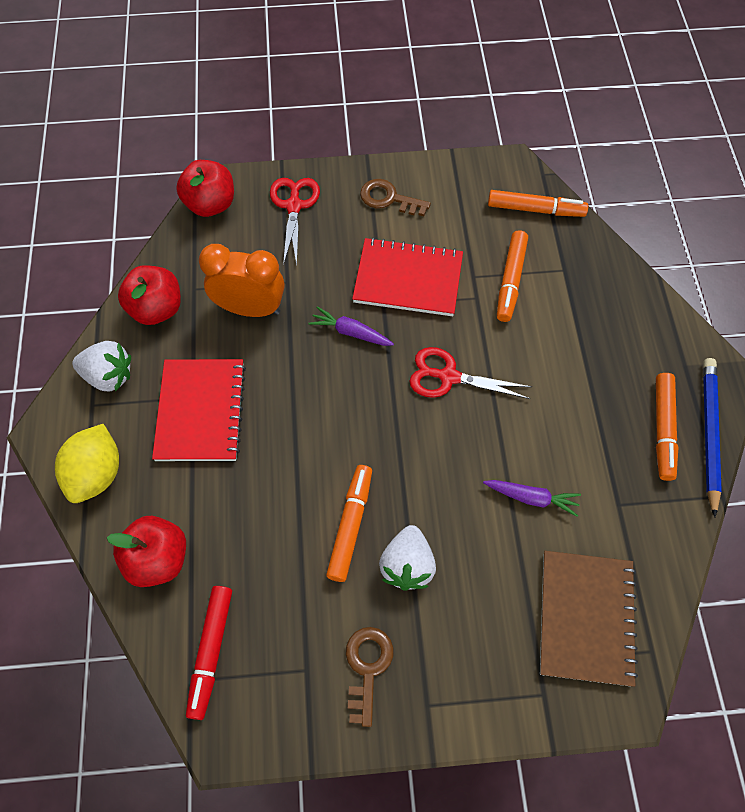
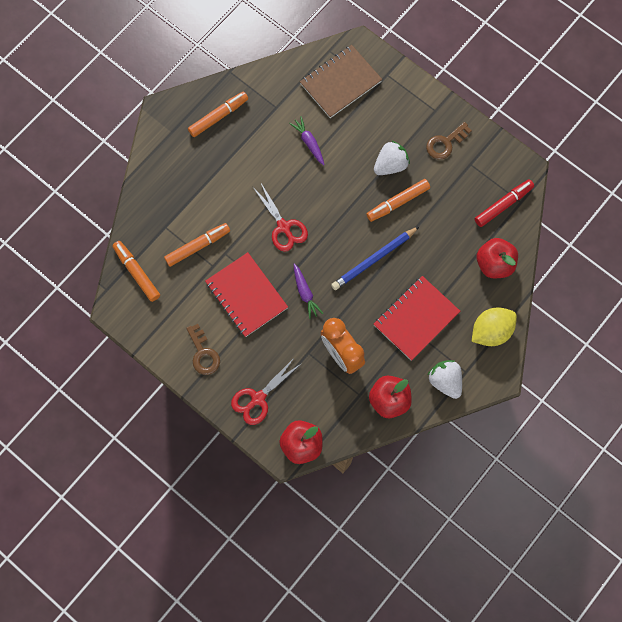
camera: 135 degrees left, 10 degrees up
(709, 433) = (201, 97): blue pencil -> blue pencil (374, 259)

